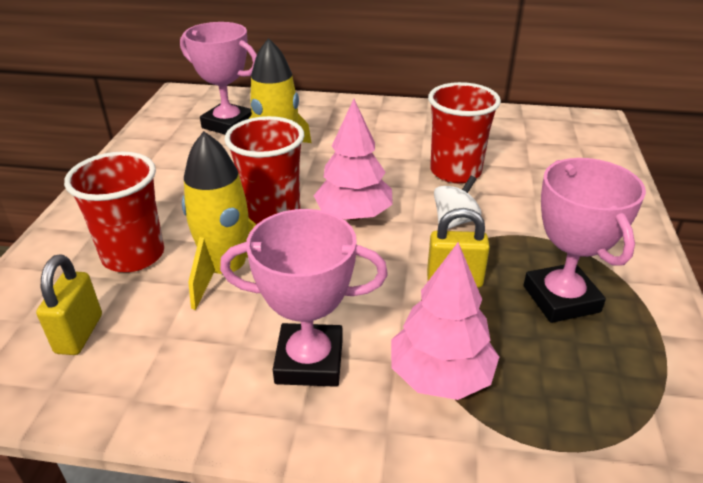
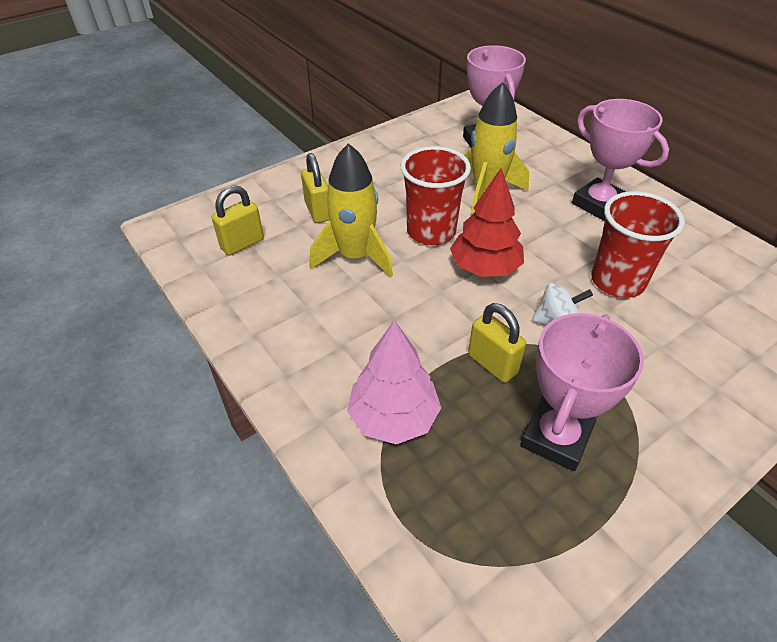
camera: 45 degrees right, 10 degrees up
(133, 255) = (318, 211): red cup -> yellow padlock
(309, 361) = (331, 347): pink trophy -> pink trophy (599, 204)
(354, 215) = (485, 268): pink tree -> red tree

